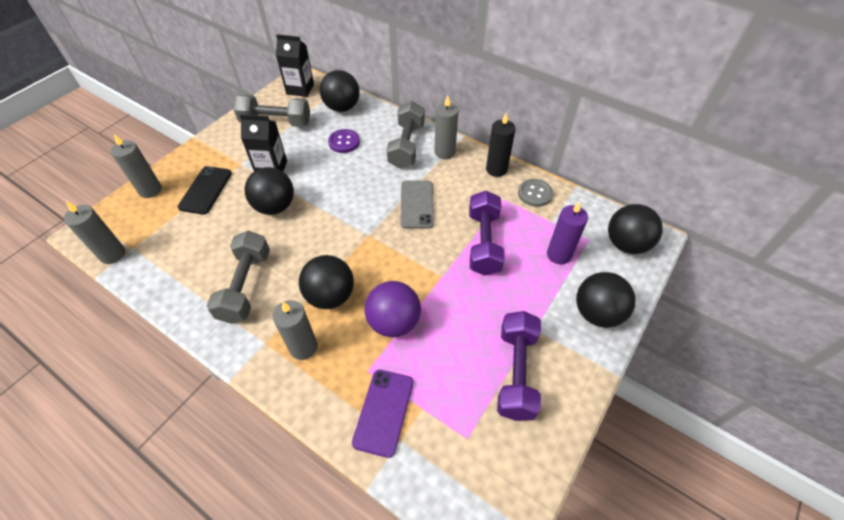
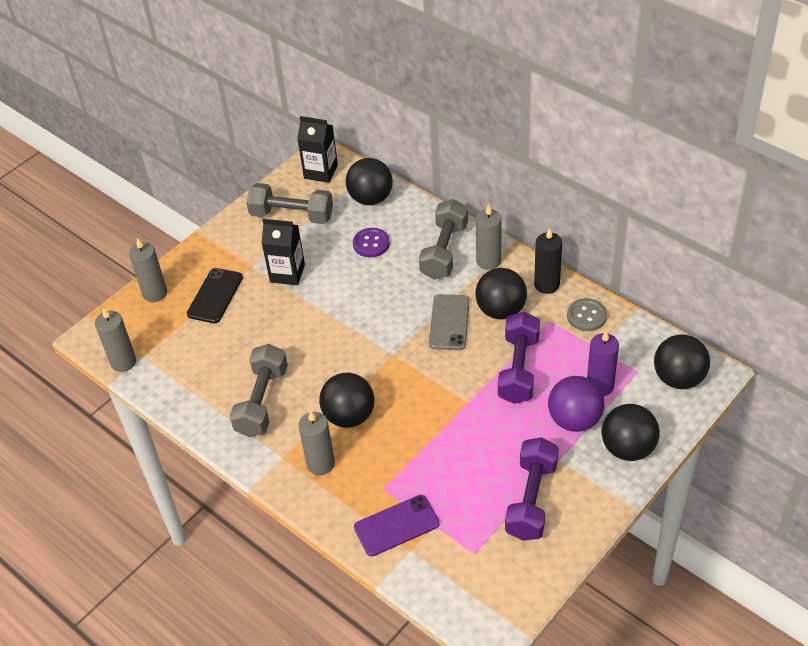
camera: 10 degrees right, 5 degrees down
(275, 206) = (291, 318): black ball -> black ball (501, 310)
(384, 412) = (396, 526): purple phone -> purple phone turned 45 degrees clockwise
(394, 322) = (413, 445): purple ball -> purple ball (574, 420)

